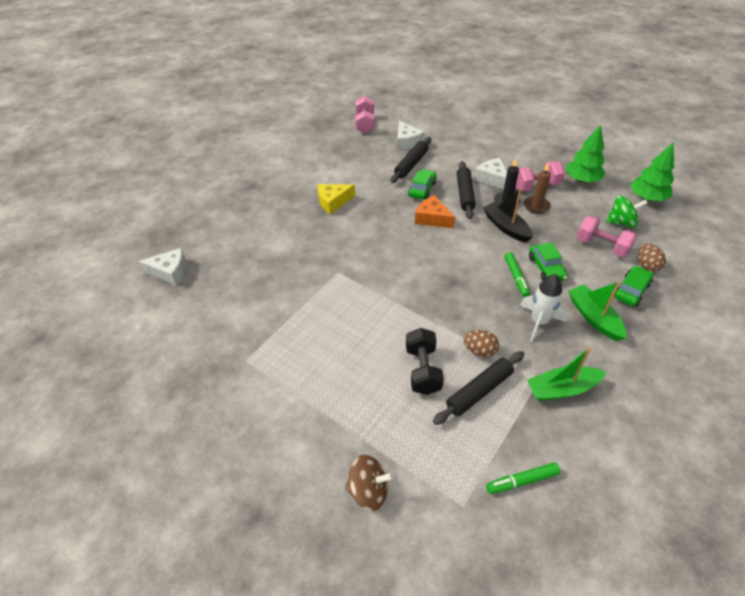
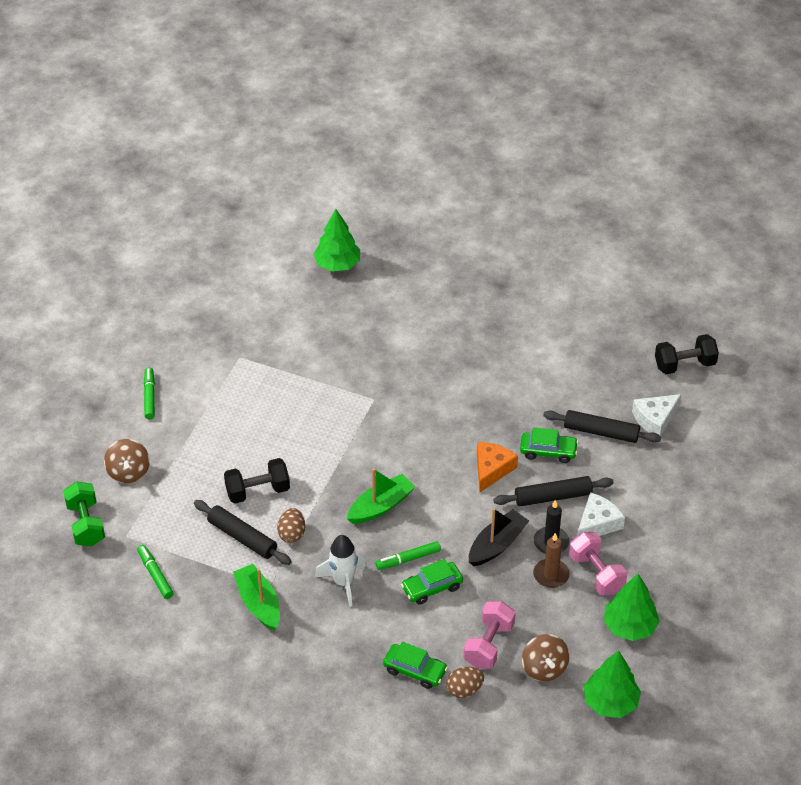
camera: 75 degrees right, 0 degrees up
(170, 272) = (337, 264): white cheese -> green tree
(264, 452) = (149, 396): none -> green marker
(333, 202) = (494, 368): yellow cheese -> none
(365, 124) = (684, 365): pink dumbbell -> black dumbbell
(438, 552) = (86, 524): none -> green dumbbell
(593, 317) = (362, 632): green boat -> green boat (380, 506)
(621, 222) = (544, 668): green spinning top -> brown spinning top

